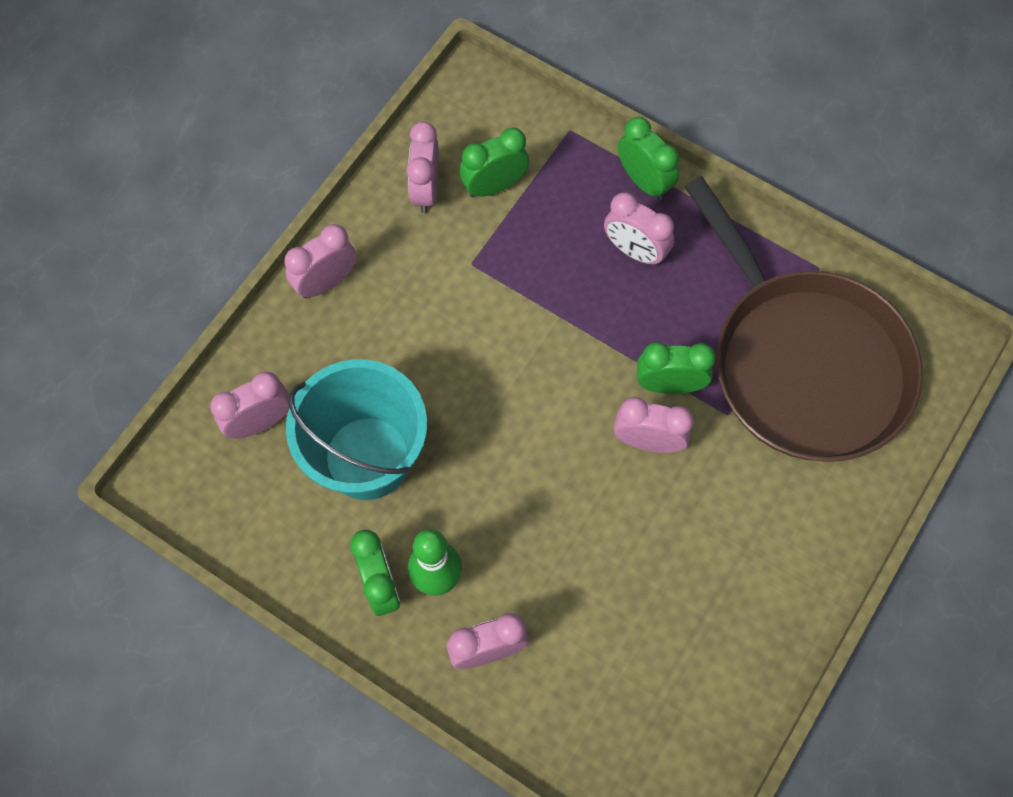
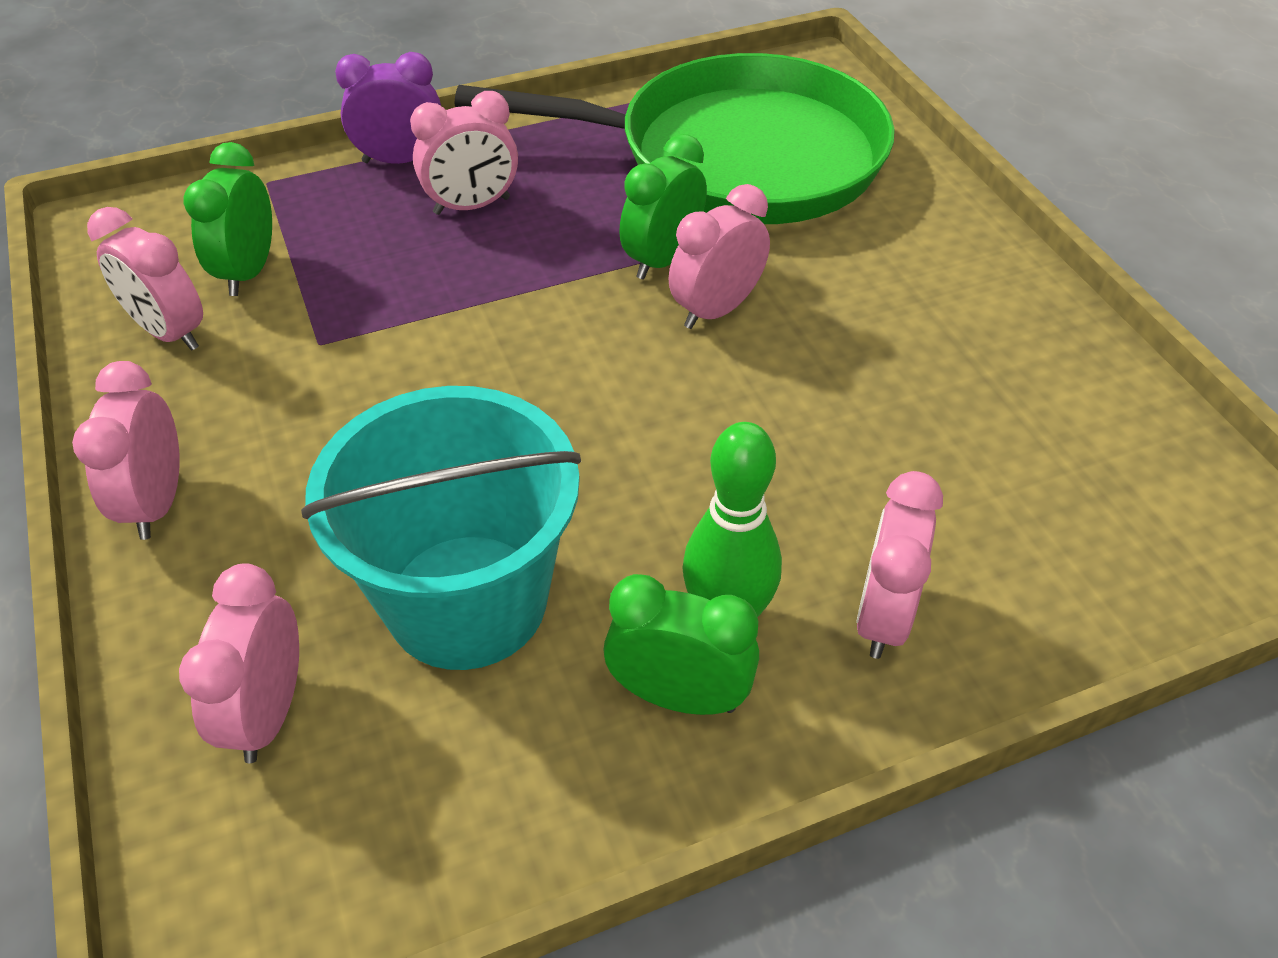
camera: 55 degrees left, 20 degrees down
(644, 181) = (400, 160): green clock -> purple clock
(804, 363) = (737, 157): brown pan -> green pan

